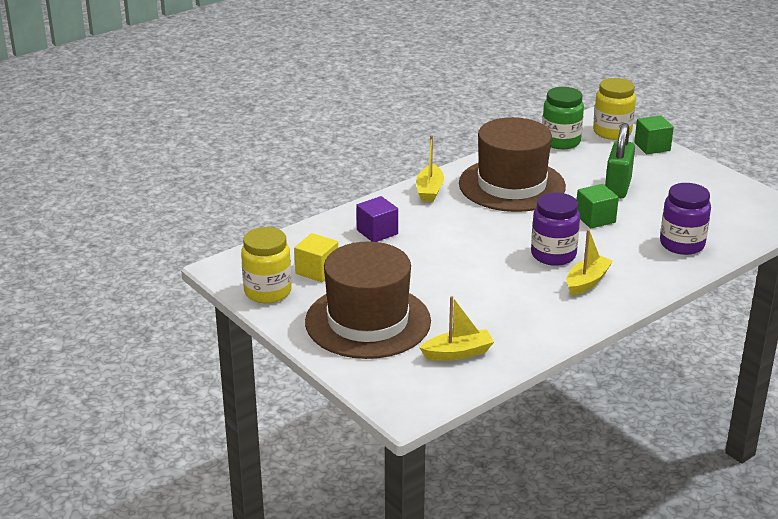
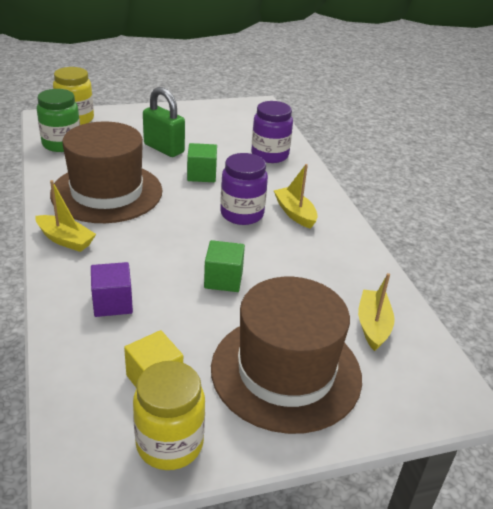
camera: 70 degrees left, 5 degrees up
(652, 147) = (118, 113): green cube -> green cube (223, 279)

